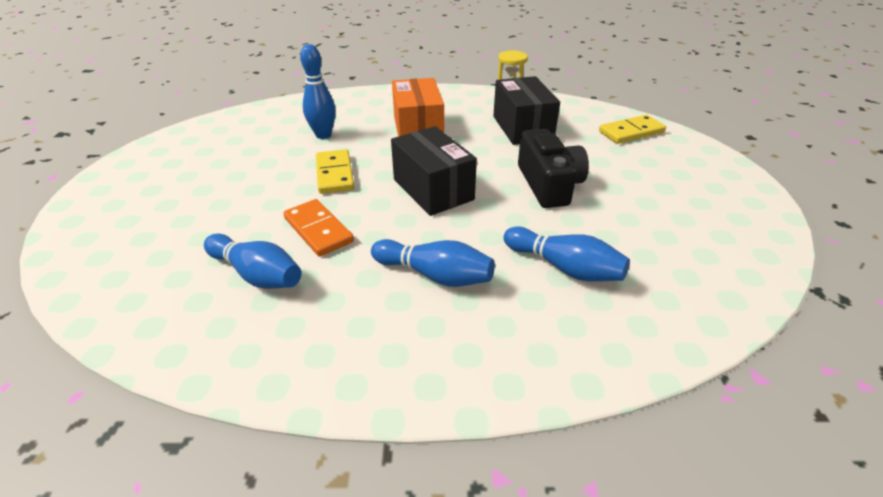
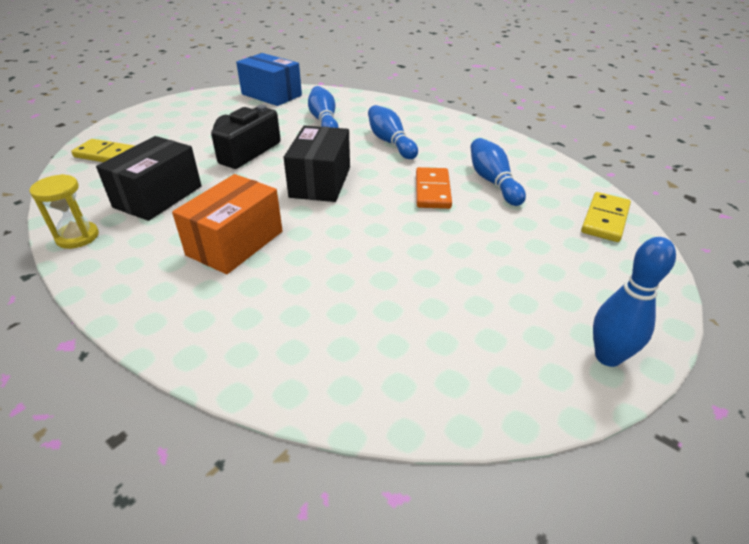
camera: 140 degrees left, 0 degrees up
(323, 135) = (333, 288): blue bowling pin -> blue bowling pin (608, 357)
(335, 174) = (375, 230): yellow domino -> yellow domino (605, 219)
(722, 280) = (271, 95): none -> blue box

